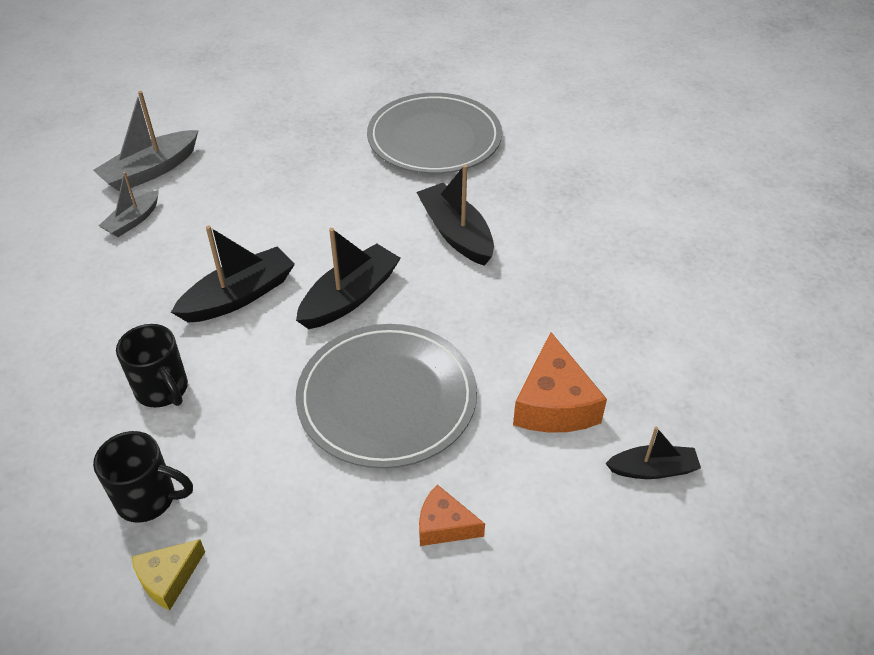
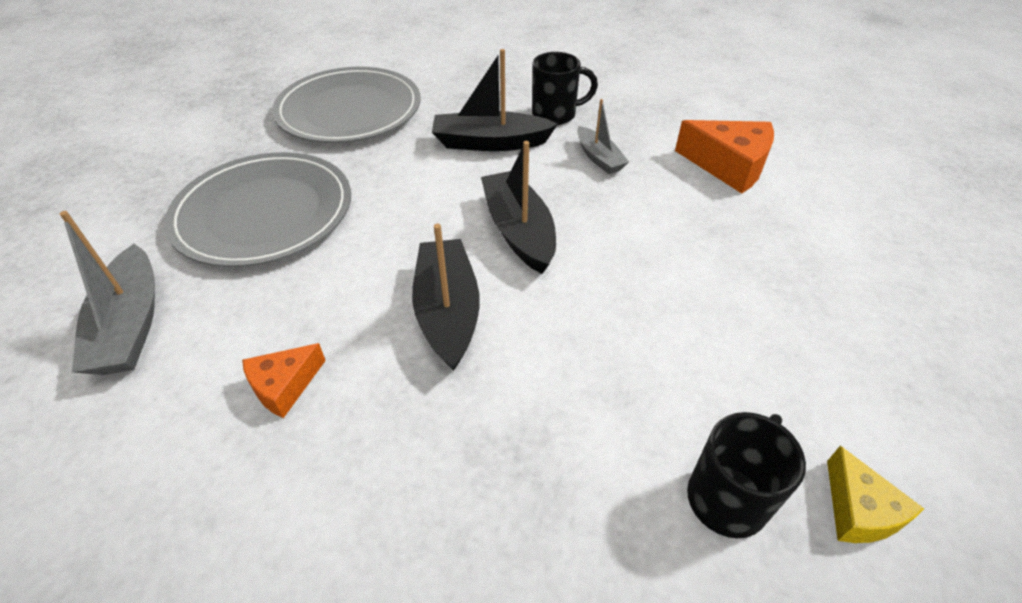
camera: 60 degrees left, 0 degrees up
(133, 221) = (210, 372): grey boat -> grey boat (599, 158)
(163, 390) = (553, 429): black mug -> black mug (555, 115)
(387, 398) = (672, 252): grey plate -> grey plate (264, 213)
(444, 525) = (840, 269): orange cheese -> orange cheese (284, 386)
(652, 469) = (816, 148): black boat -> none

